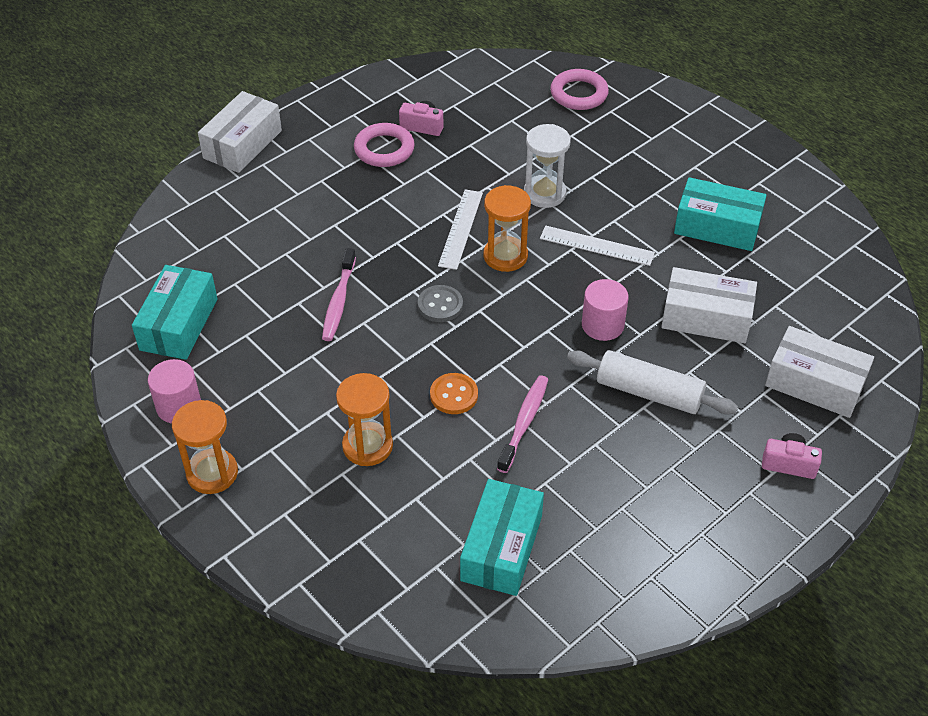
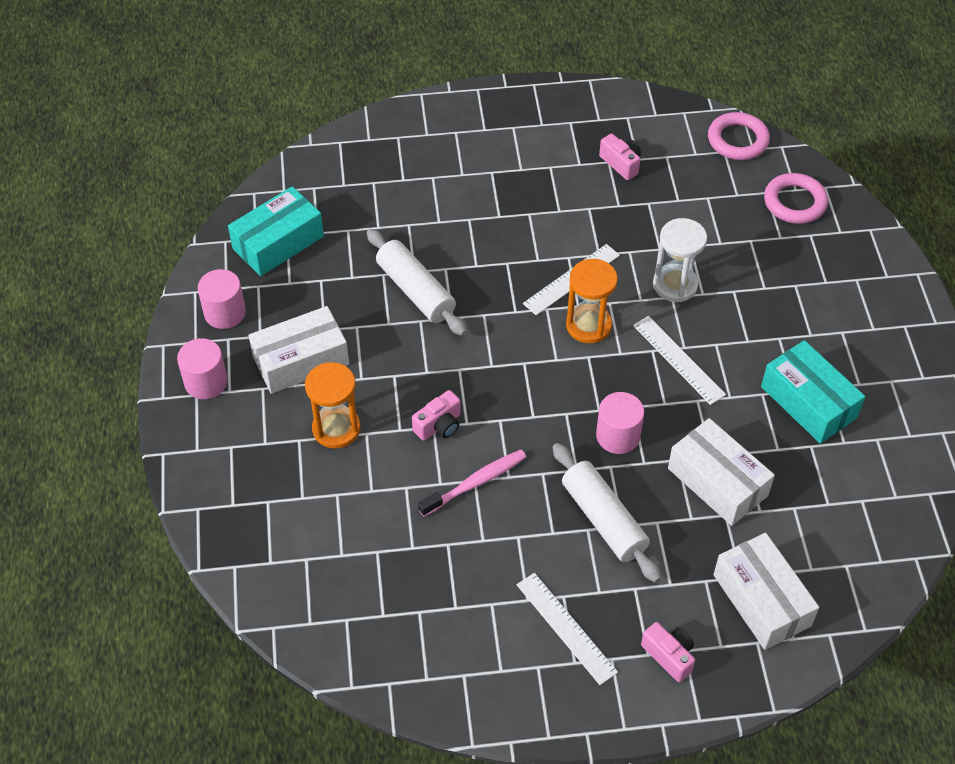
camera: 35 degrees right, 5 degrees up
(212, 473) = (206, 382): orange hourglass -> pink cylinder
(242, 144) = (454, 105): white box -> white box (301, 361)
(338, 301) = (415, 291): pink toothbrush -> white rolling pin
(384, 149) = (569, 169): pink ring -> pink ring (737, 140)
(440, 305) = (495, 340): grey button -> none
(454, 395) = (439, 425): orange button -> pink camera
(501, 548) = (367, 576): turquoise box -> none
(695, 491) = (566, 628): none -> white ruler

